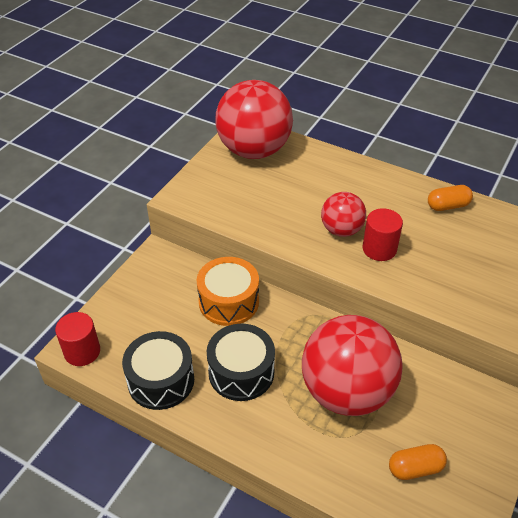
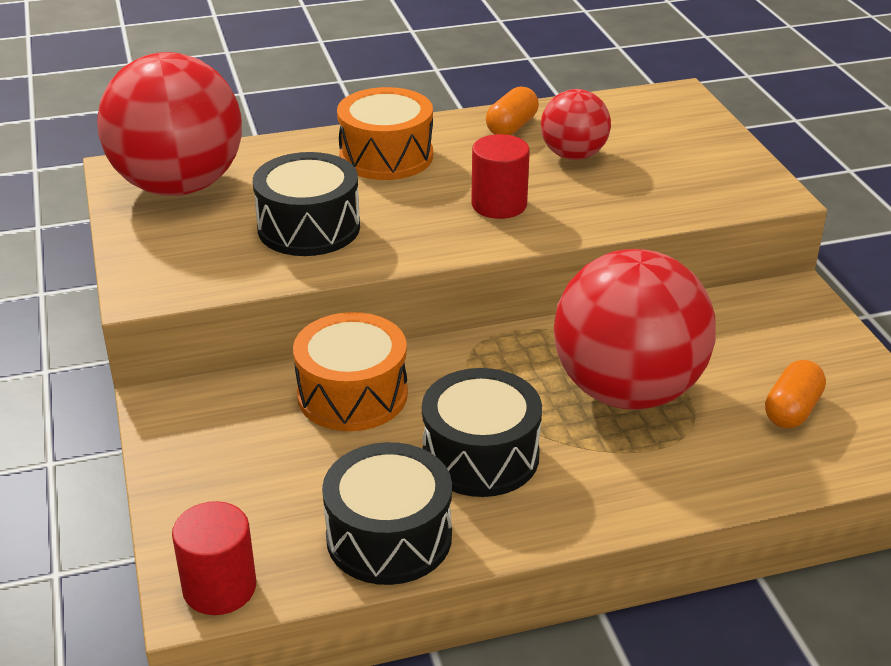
camera: 45 degrees left, 10 degrees down
(278, 206) = (309, 227): none -> black drum
(341, 230) = (427, 210): red ball -> red ball (573, 155)
(362, 187) = (386, 156): none -> orange drum

